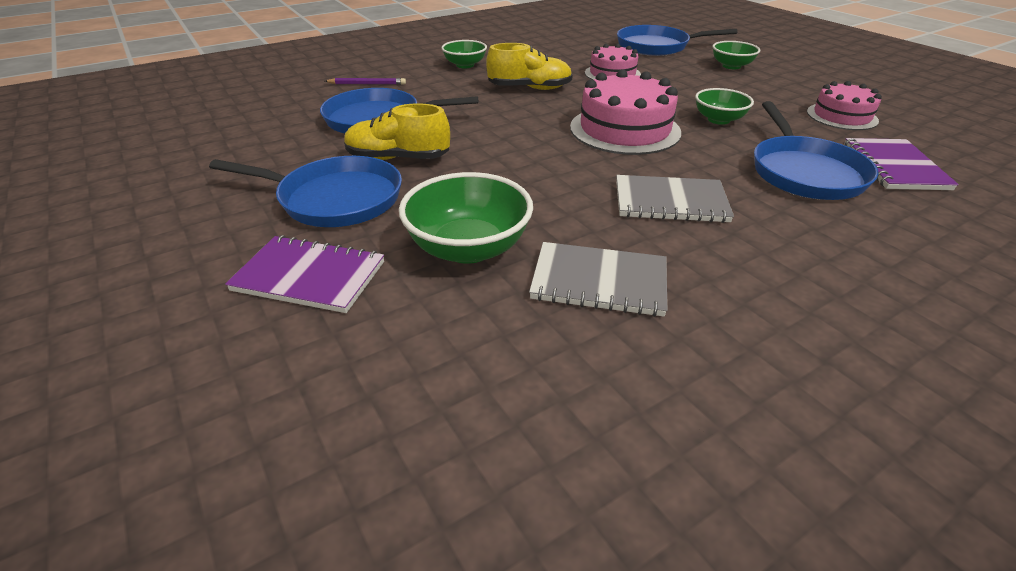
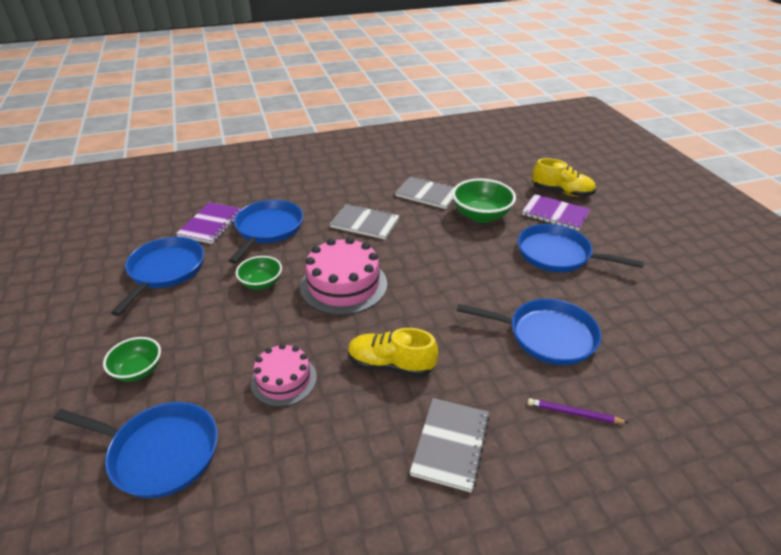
camera: 165 degrees left, 0 degrees up
(398, 158) = (522, 283): yellow shoe -> yellow shoe (561, 192)
(465, 65) = (450, 445): green bowl -> grey notebook
(841, 116) = (165, 271): pink cake -> blue pan

